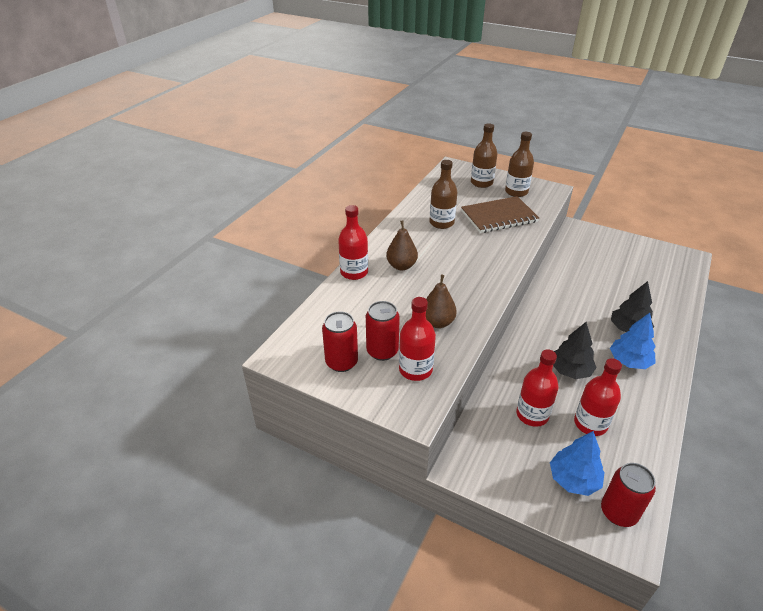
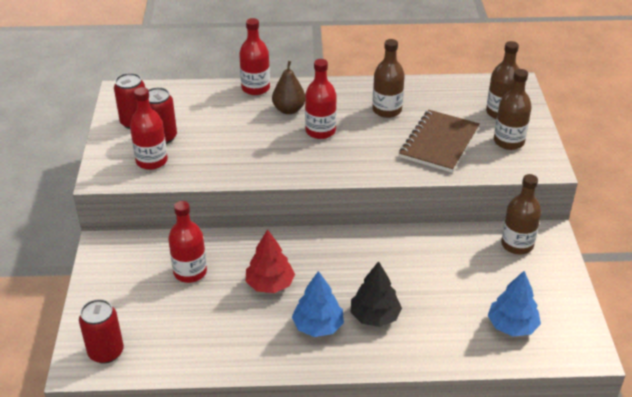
camera: 60 degrees right, 0 degrees up
(437, 322) = (222, 154): brown pear -> none
(499, 216) = (439, 143): brown notebook -> brown notebook turned 75 degrees clockwise
(570, 370) = (270, 284): black tree -> red tree
(573, 479) = (128, 316): blue tree -> blue tree (512, 326)
(581, 243) = (517, 244): none -> brown bottle
(590, 424) = (203, 313): red bottle -> red bottle (320, 131)

